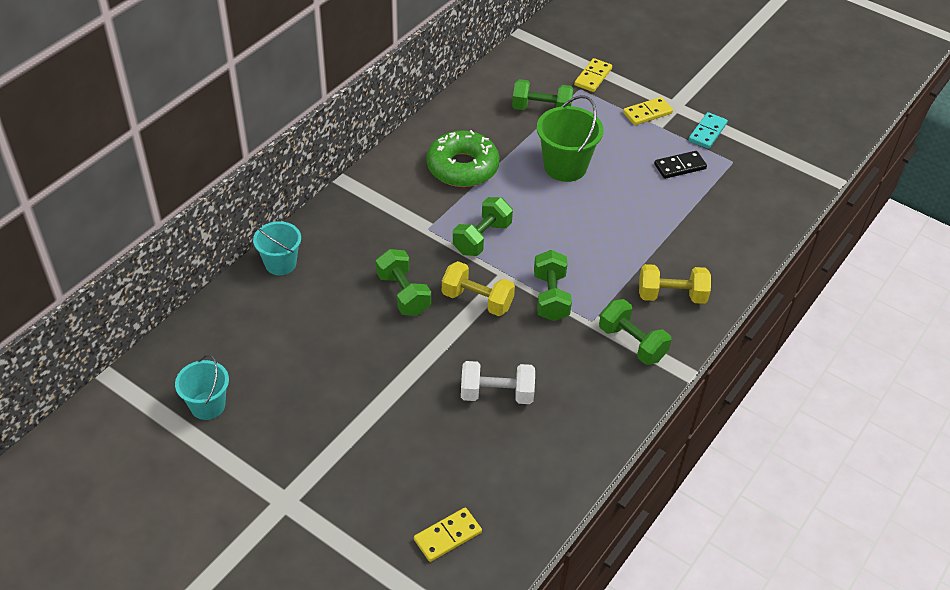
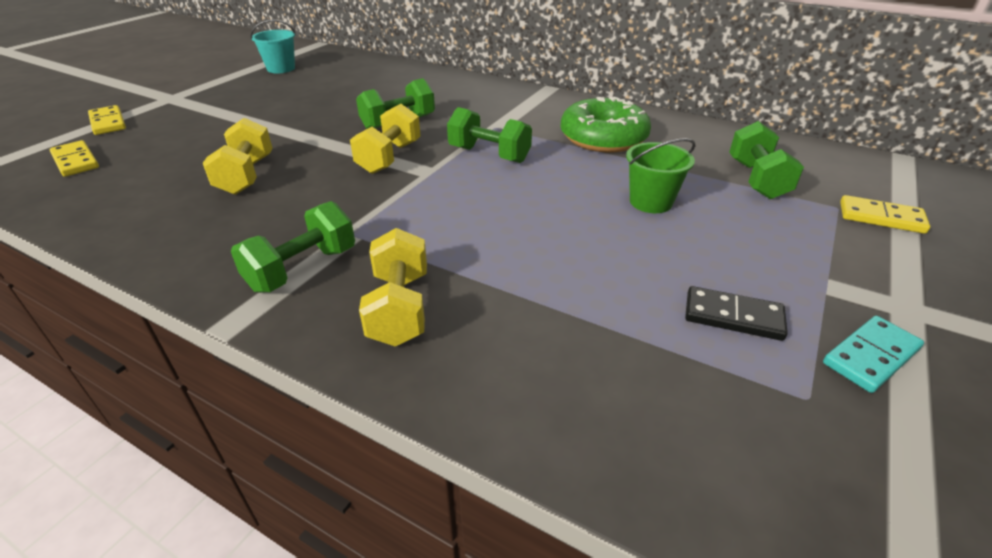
camera: 85 degrees right, 10 degrees down
(280, 263) = (433, 76): turquoise bucket -> none
(497, 394) = (246, 175): white dumbbell -> yellow dumbbell
(550, 297) = (395, 201): green dumbbell -> none
(565, 166) = (650, 202): green bucket -> green bucket, size x0.66
(647, 113) = (849, 275): yellow domino -> yellow domino (108, 123)
(680, 166) = (733, 316): black domino -> black domino turned 45 degrees counterclockwise
(707, 132) = (870, 356): turquoise domino -> turquoise domino turned 60 degrees counterclockwise

